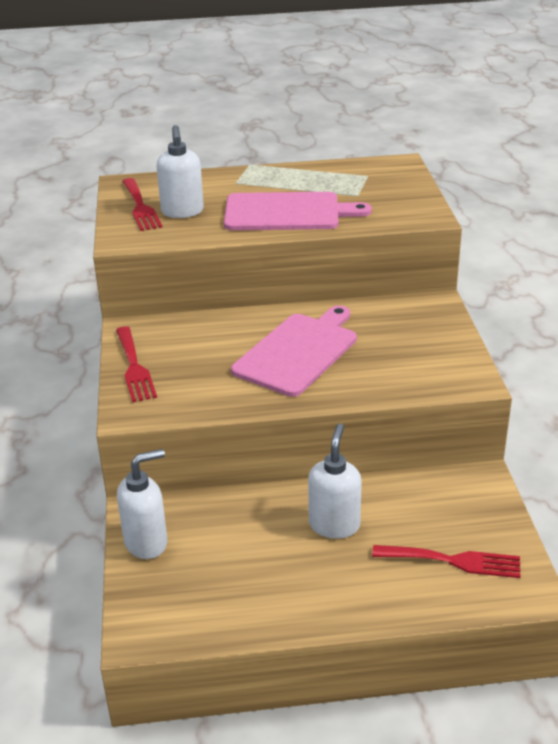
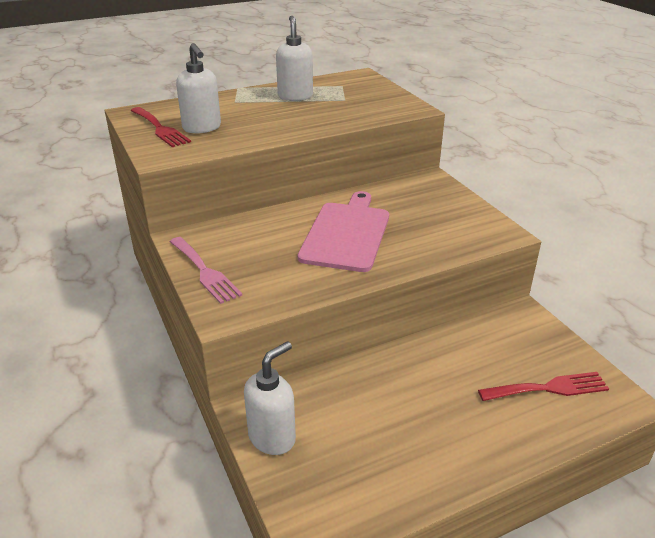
camera: 20 degrees left, 0 degrees up
(134, 367) = (205, 272): red fork -> pink fork
(287, 212) = (296, 118): pink cutting board -> none
(334, 525) = (433, 379): white soap dispenser -> white soap dispenser (295, 96)

